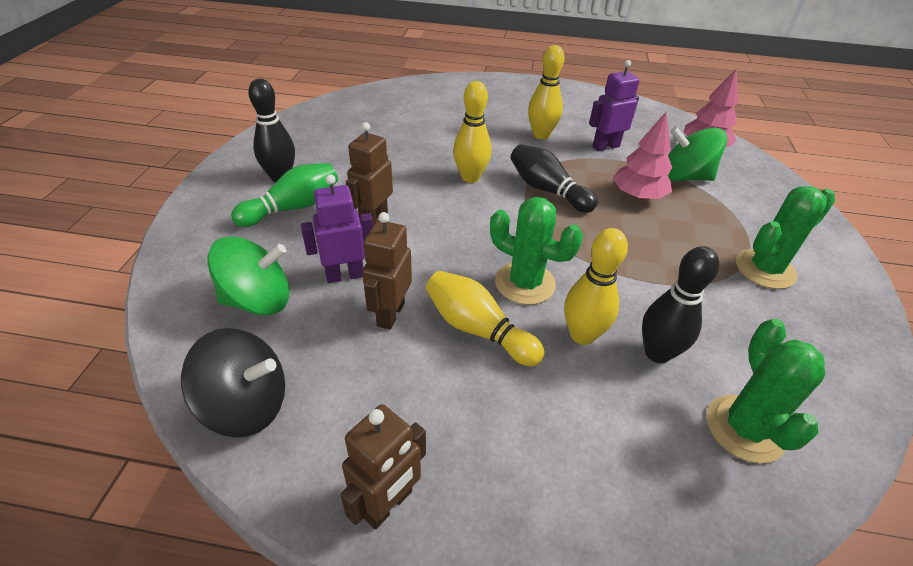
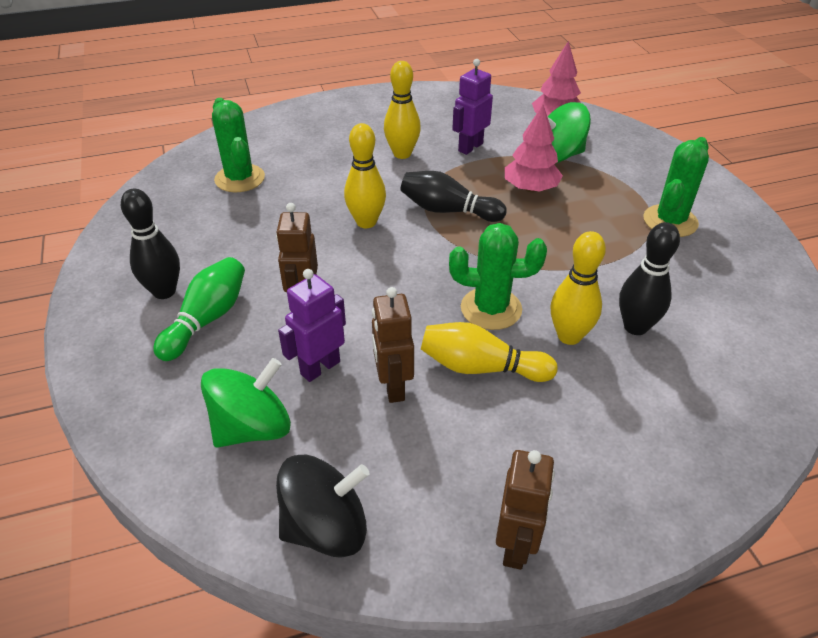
camera: 25 degrees left, 0 degrees up
(744, 428) = (731, 360): green cactus -> green cactus (240, 178)

